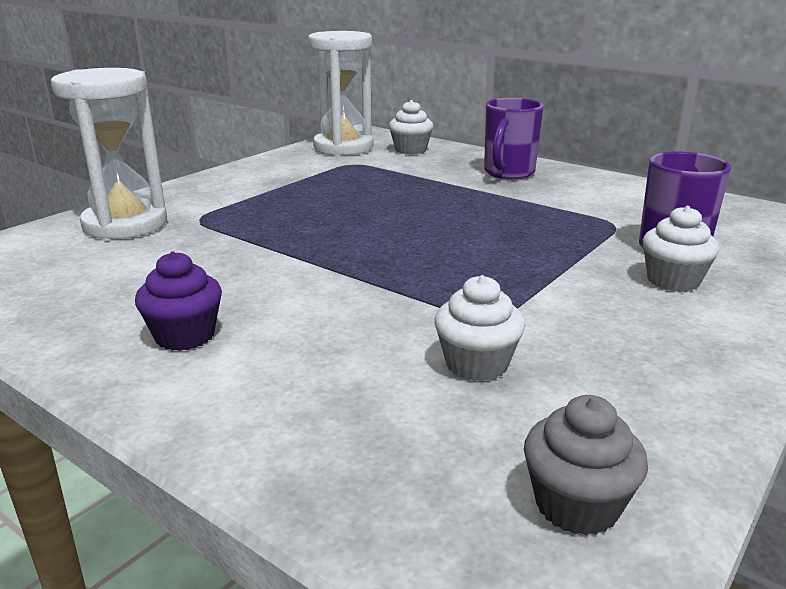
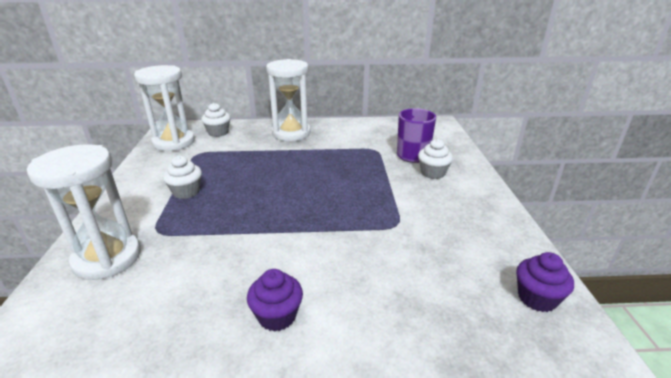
camera: 40 degrees left, 5 degrees up
(476, 364) = (425, 253): white cupcake -> white cupcake (186, 192)
(508, 173) = (291, 133): purple mug -> white hourglass
(577, 505) = (537, 298): grey cupcake -> purple cupcake

